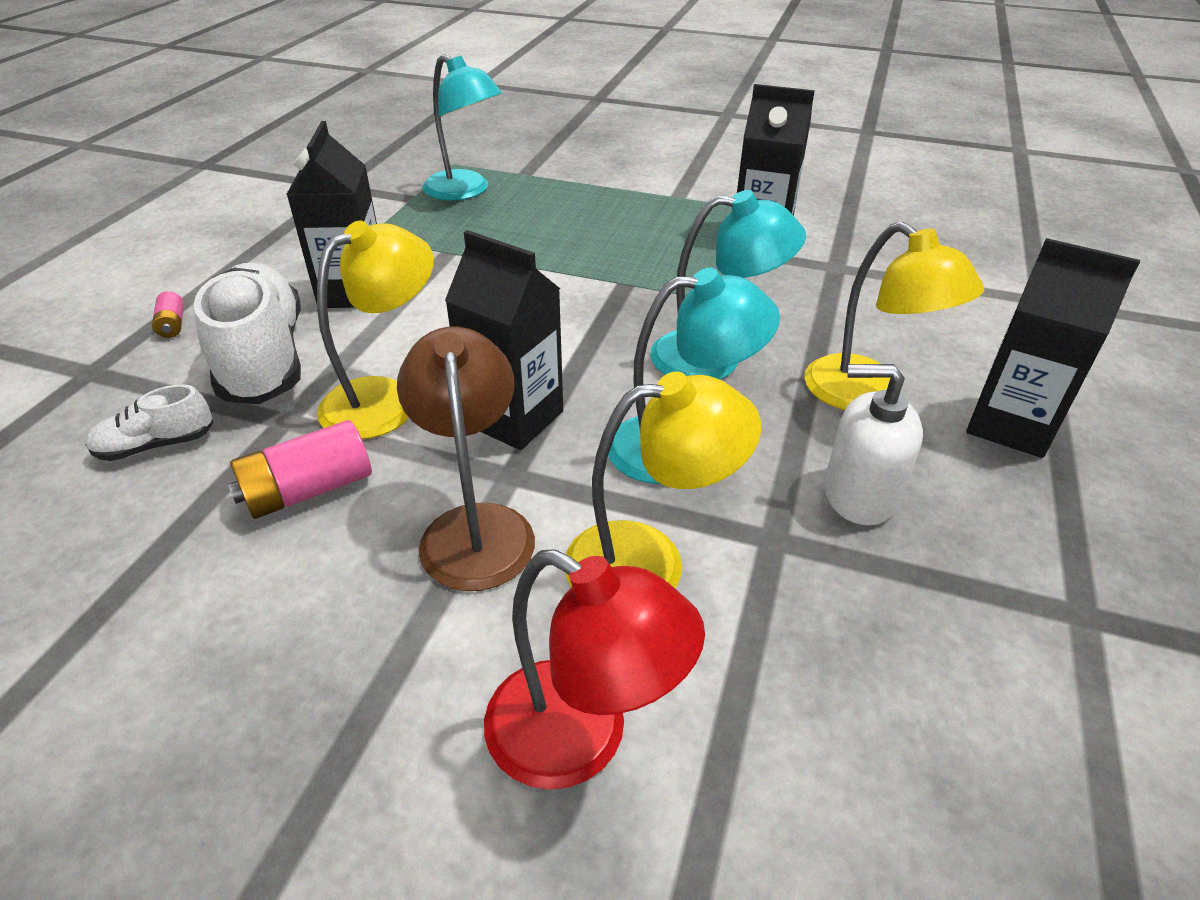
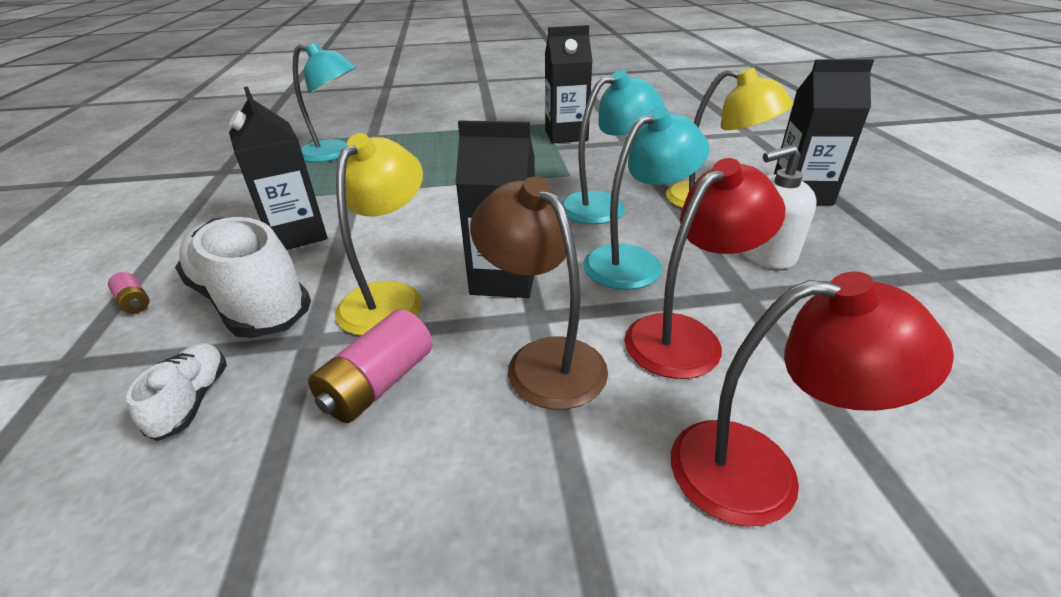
camera: 25 degrees left, 5 degrees down
(156, 445) = (192, 401): white shoe -> white shoe turned 135 degrees clockwise
(649, 562) = (686, 336): yellow lamp -> red lamp

